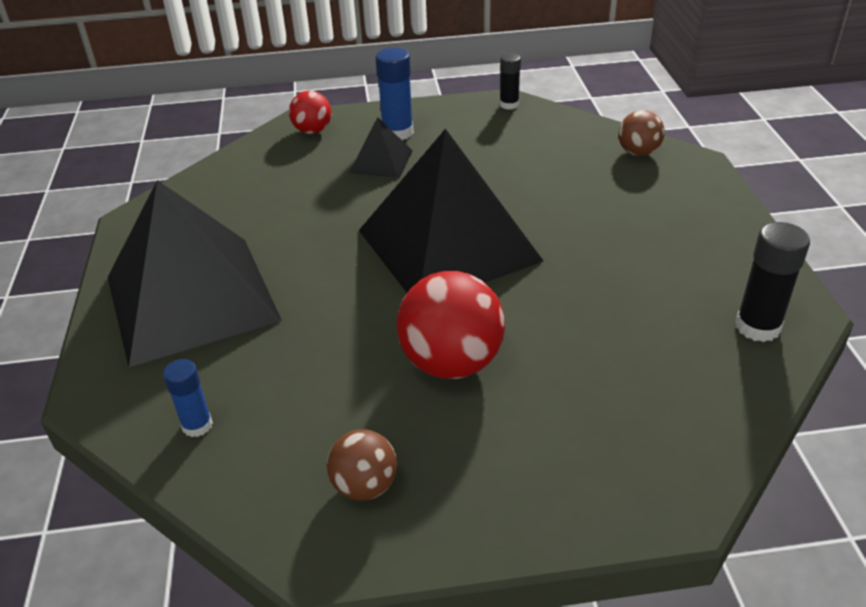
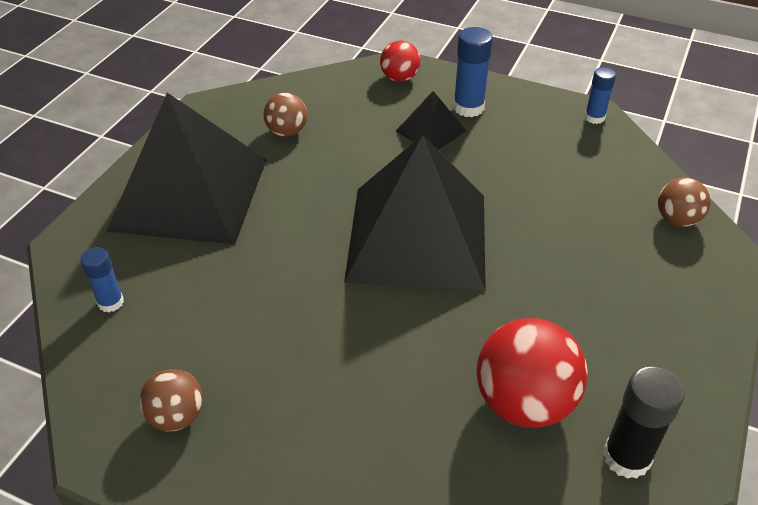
camera: 30 degrees right, 5 degrees up
(244, 210) = (287, 132): none -> brown ball
(451, 363) = (326, 347): red ball -> red ball (524, 402)
(509, 104) = (594, 117): black glue stick -> blue glue stick

